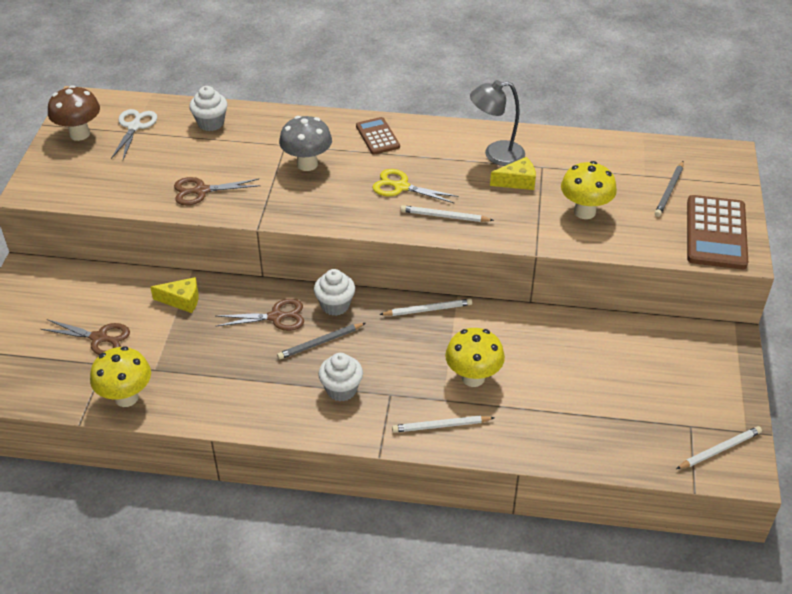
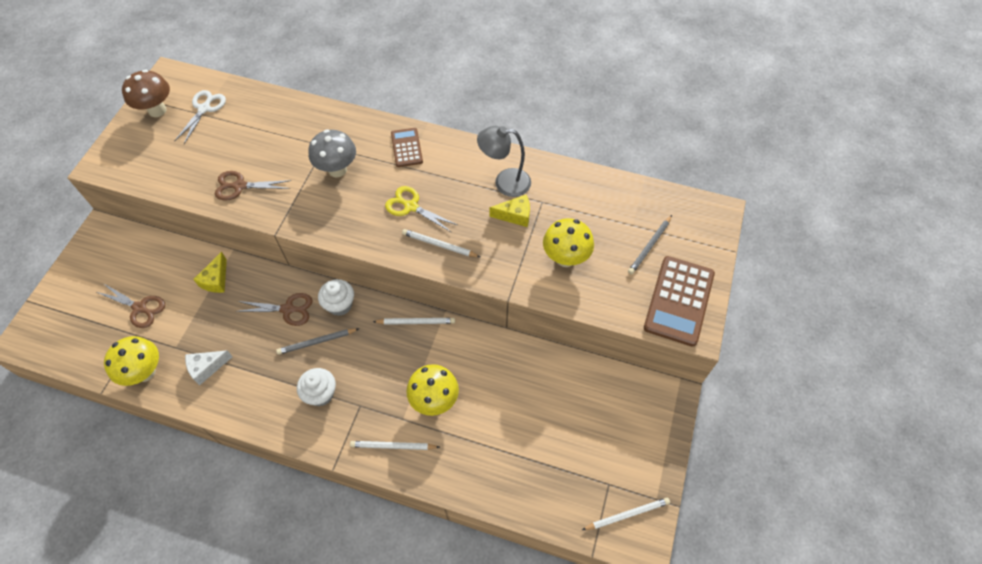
camera: 10 degrees right, 15 degrees up
(182, 300) = (216, 280): yellow cheese -> yellow cheese turned 90 degrees clockwise
(199, 383) = (207, 368): none -> white cheese
(211, 123) = (269, 113): white cupcake -> none

